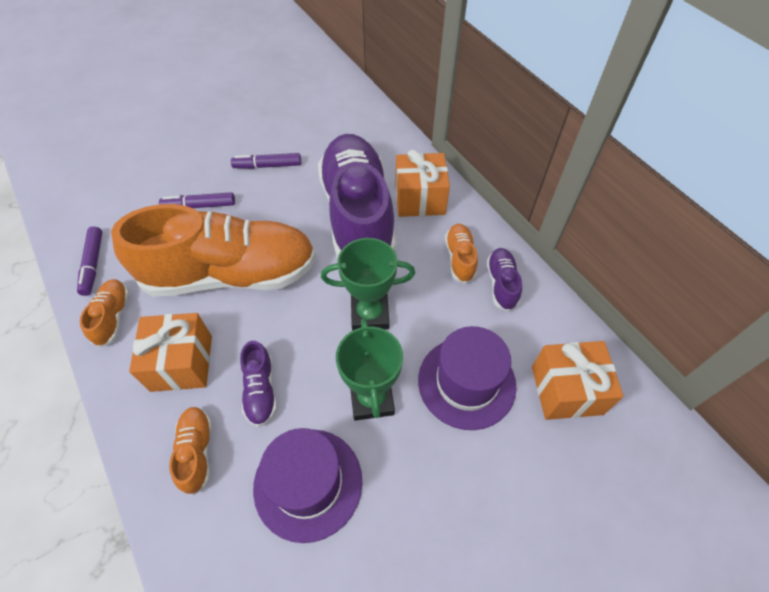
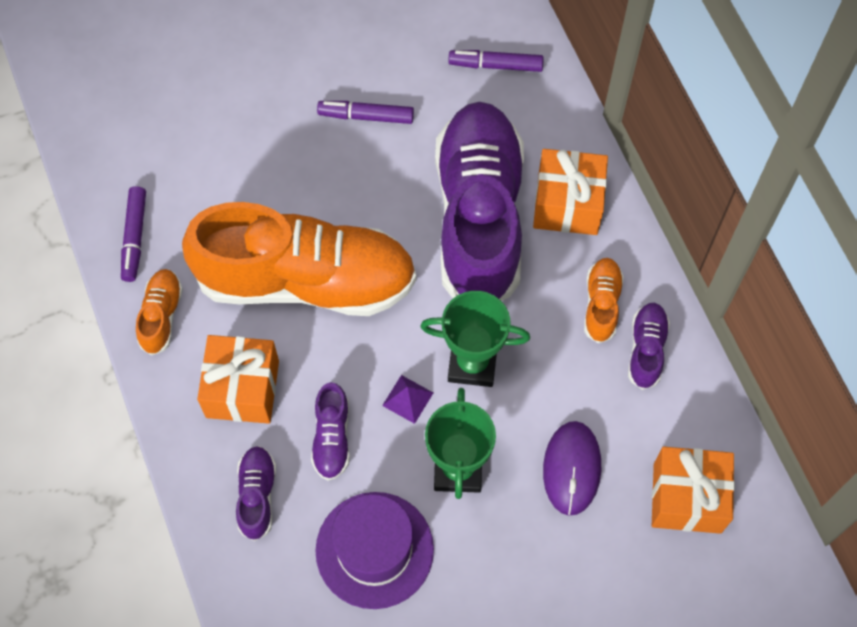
camera: 10 degrees right, 10 degrees up
(197, 452) = (257, 495): orange shoe -> purple shoe
(199, 206) = (270, 169): purple marker -> purple marker (495, 65)
(321, 349) = (408, 399): none -> purple pyramid
(466, 382) = (572, 468): purple hat -> purple mouse

